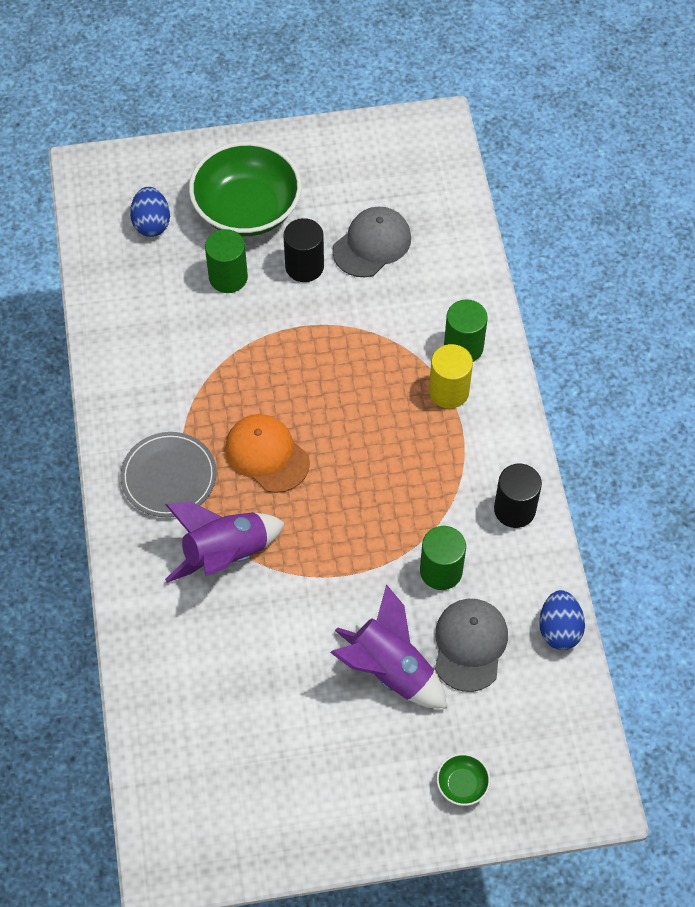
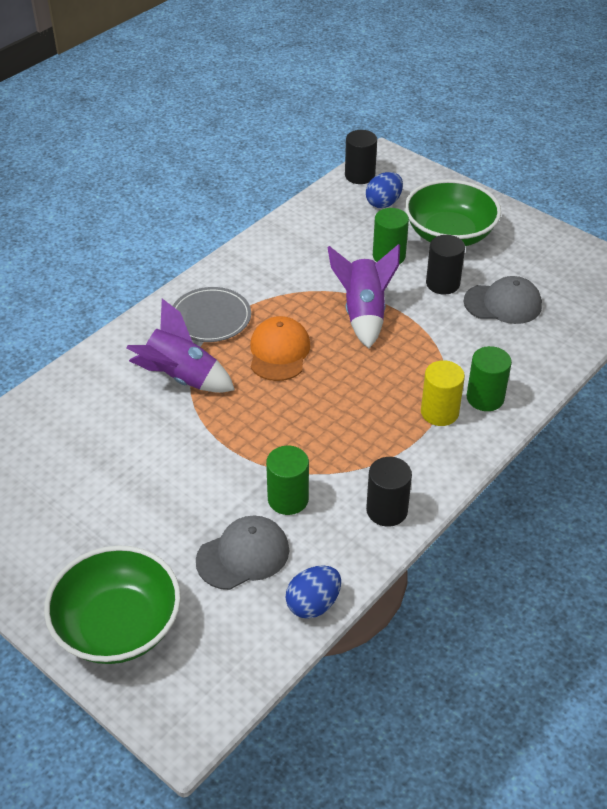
camera: 50 degrees right, 15 degrees down
(91, 210) = (359, 175): none -> black cylinder
(390, 670) = (176, 520): purple rocket -> purple rocket (364, 313)
(462, 784) = (118, 625): green bowl -> green bowl, size x2.47

